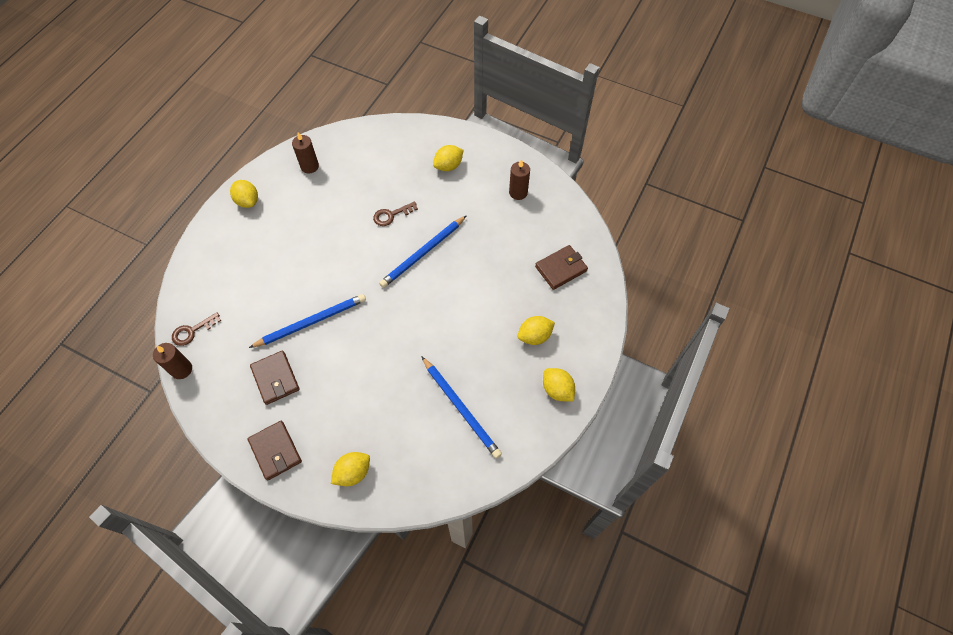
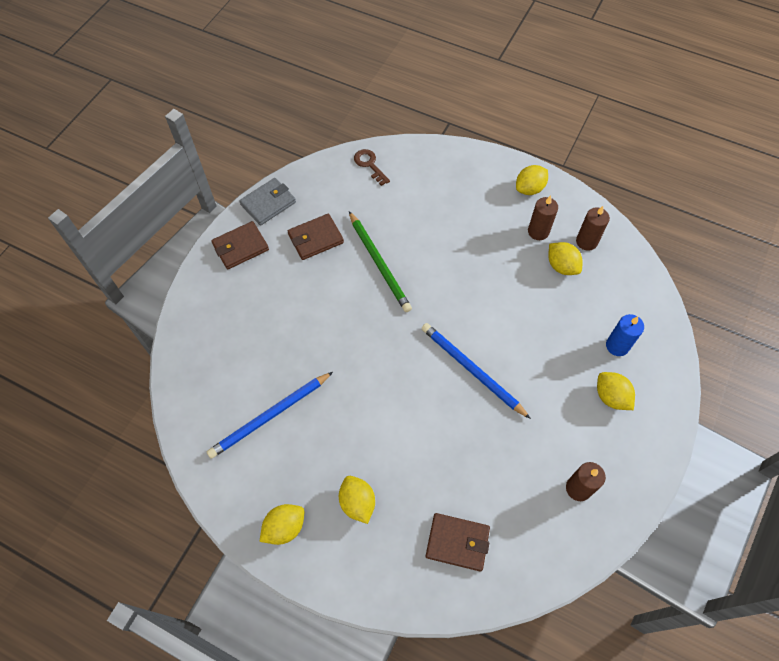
camera: 90 degrees right, 0 degrees up
(181, 369) = (329, 163): brown candle -> brown candle (538, 231)
(223, 427) = (268, 203): none -> grey wallet
(311, 322) = (379, 263): blue pencil -> green pencil
(353, 472) = (211, 314): yellow lemon -> yellow lemon (561, 266)
(391, 215) = (524, 333): brown key -> none
(407, 157) = (617, 346): none -> blue candle
(561, 269) = (457, 542): brown wallet -> brown wallet turned 45 degrees counterclockwise

